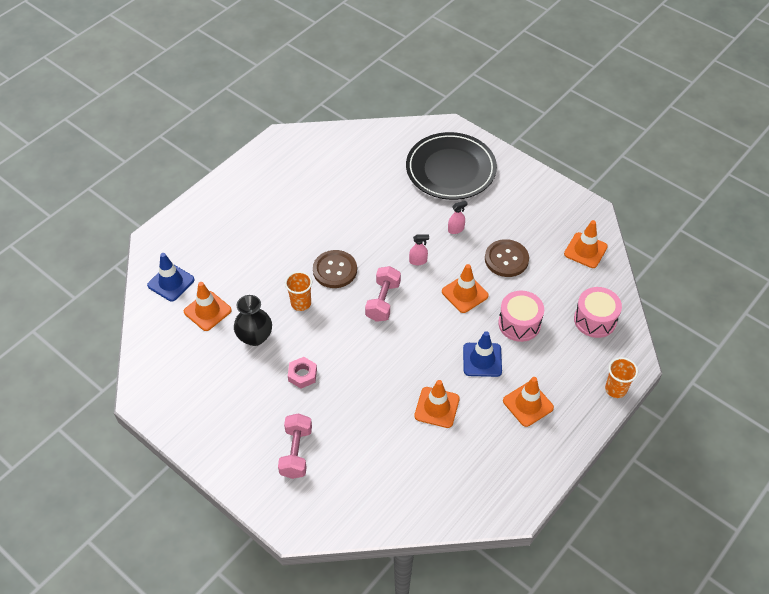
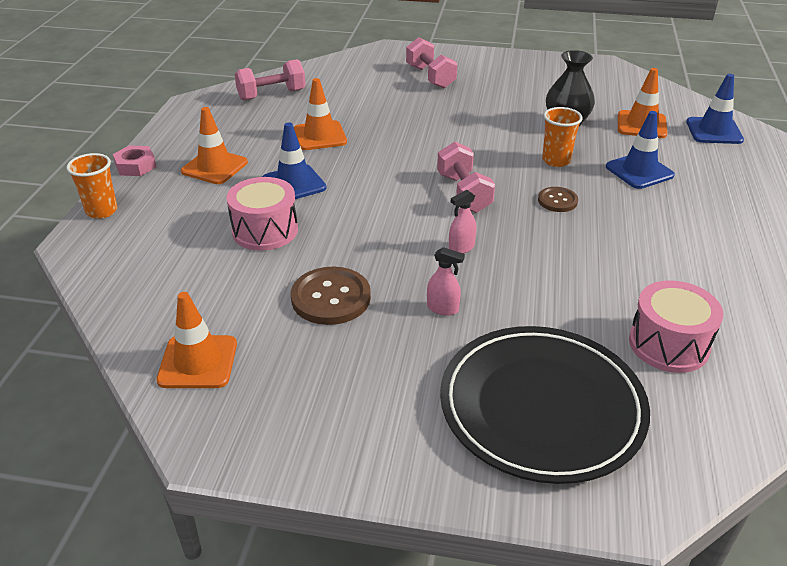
camera: 150 degrees right, 15 degrees down
(262, 271) = (639, 171): none -> blue traffic cone
(302, 375) = (483, 116): pink nut -> pink nut (136, 166)
(335, 270) = (557, 201): brown button -> brown button, size x0.58
(444, 490) = (271, 95): none -> pink dumbbell
(456, 229) = (443, 308): pink spray bottle -> pink spray bottle turned 105 degrees counterclockwise
(464, 293) = (364, 236): orange traffic cone -> none
(595, 320) = (151, 271): pink drum -> pink drum (668, 344)

